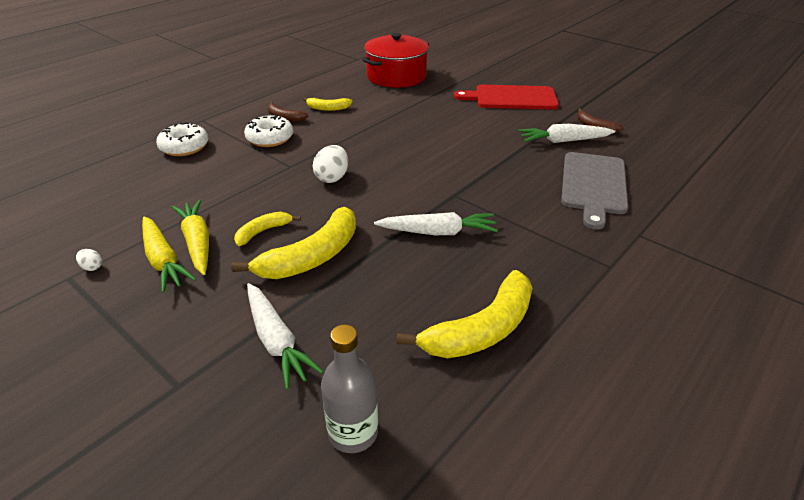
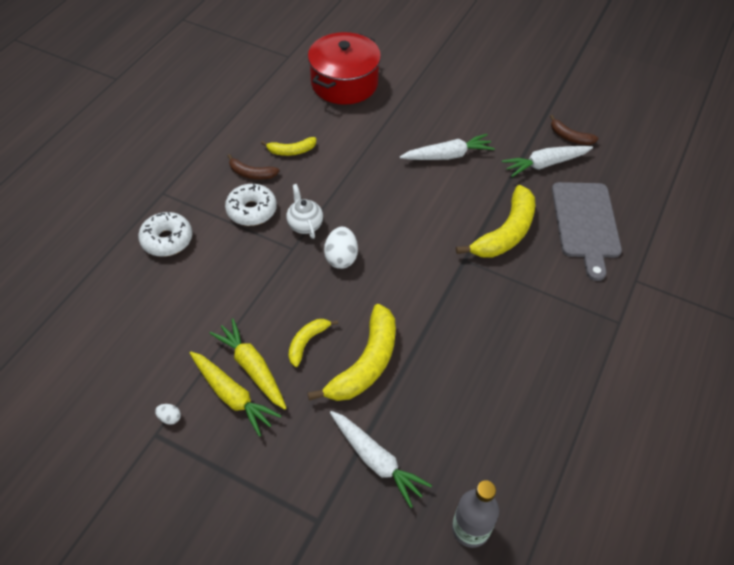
camera: 15 degrees left, 15 degrees up
(311, 152) = (305, 224): none -> white teapot
(437, 232) = (465, 311): white carrot -> white carrot (447, 155)
(482, 329) = (534, 412): yellow banana -> yellow banana (506, 232)
(511, 98) = (477, 102): red cutting board -> none

